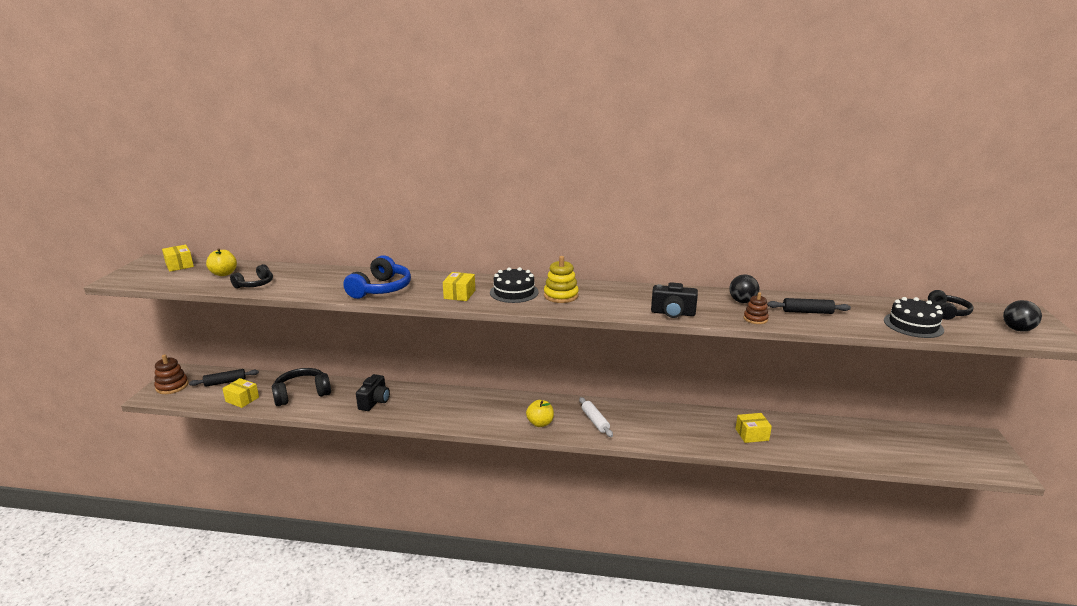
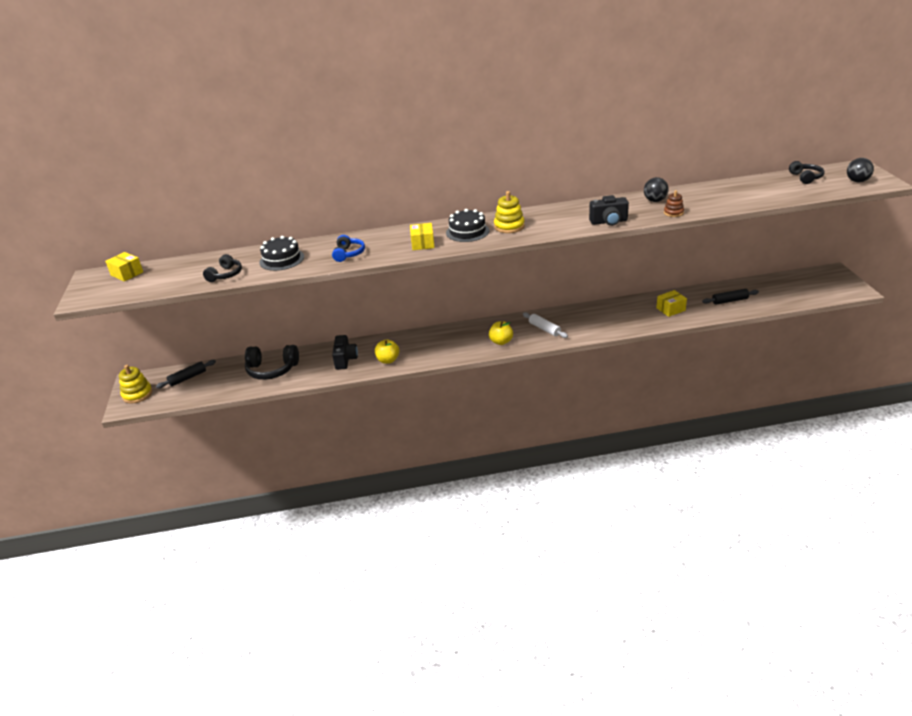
camera: 15 degrees left, 10 degrees up
(172, 386) = (137, 394): brown stacking toy -> yellow stacking toy
(224, 274) = (183, 272): yellow apple -> yellow apple (388, 360)
(242, 399) = (219, 388): yellow box -> none
(302, 394) = (272, 370): black headphones -> black headphones turned 135 degrees counterclockwise
(381, 289) = (348, 254): blue headphones -> blue headphones, size x0.61
(807, 312) = (707, 199): black rolling pin -> black rolling pin (729, 301)
(913, 325) = (787, 193): black cake -> black cake (282, 259)

